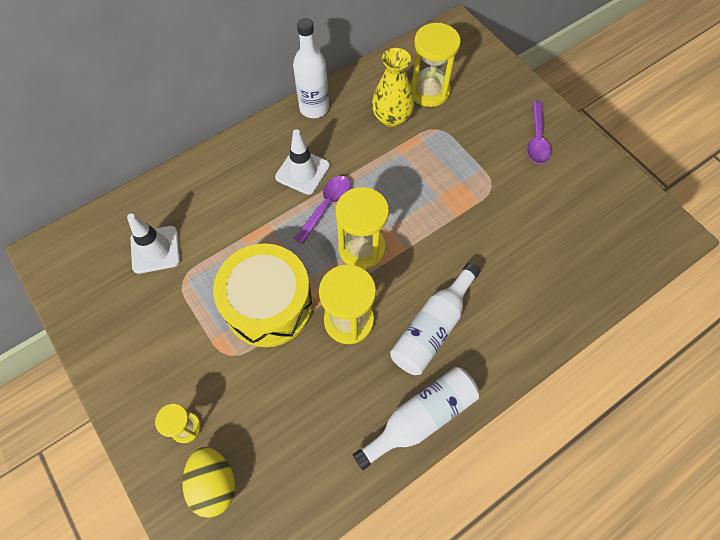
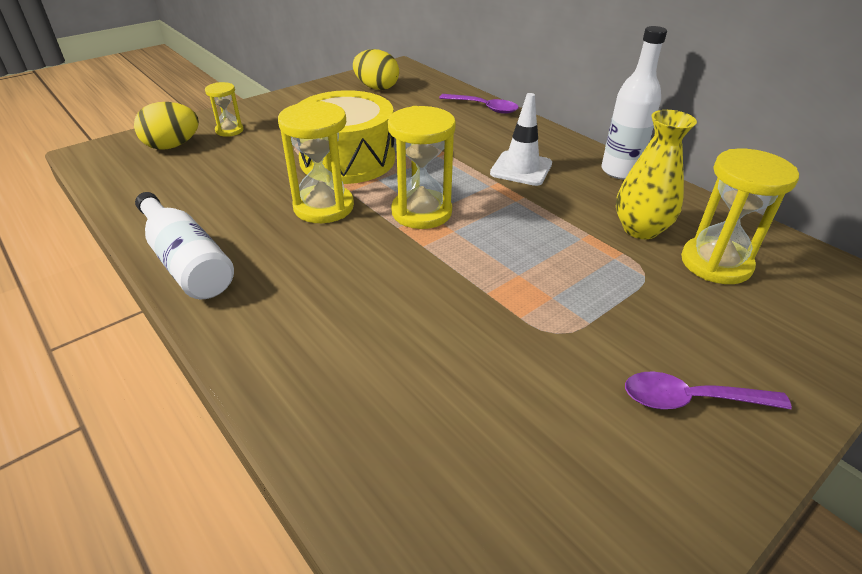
camera: 85 degrees right, 25 degrees down
(103, 278) = (376, 88): none -> yellow egg
(155, 249) = (407, 104): white traffic cone -> none
(326, 206) = (477, 186): purple spoon -> purple spoon (484, 108)
(432, 327) = (306, 270): white bottle -> none

